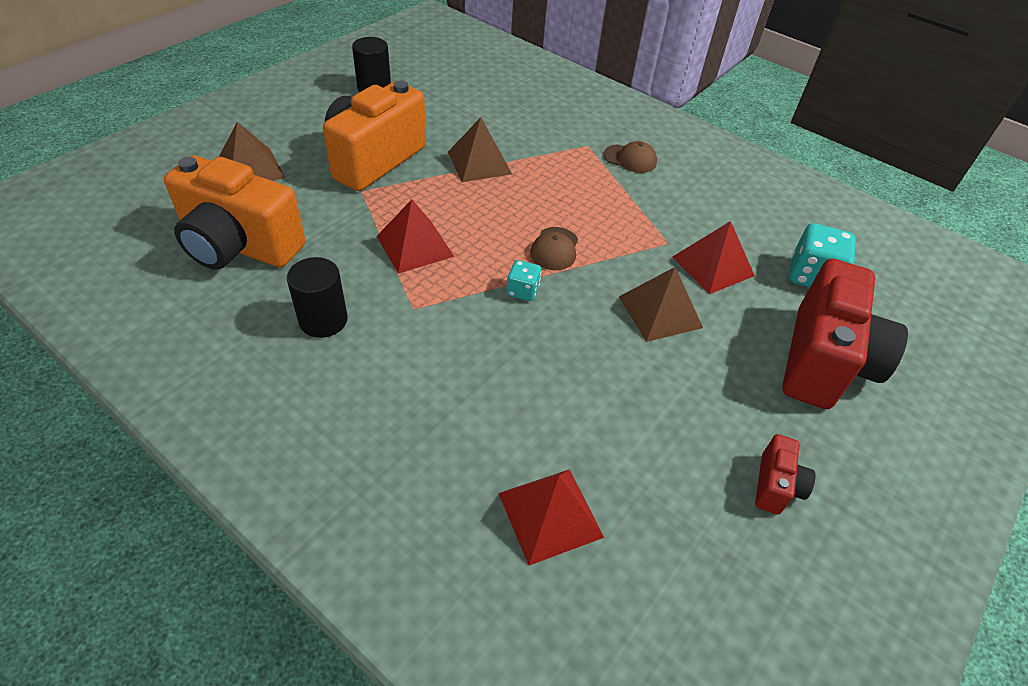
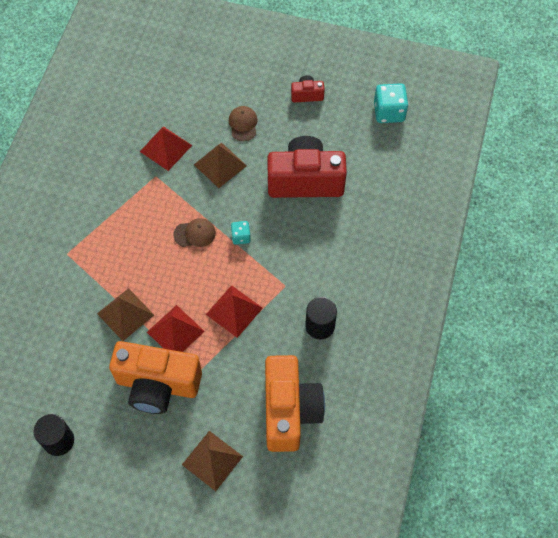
camera: 110 degrees left, 15 degrees up
(550, 515) = (371, 174): red pyramid -> red pyramid (175, 331)
(630, 159) = (71, 222): brown cap -> brown cap (243, 124)
(812, 276) = (148, 99): turquoise dice -> turquoise dice (389, 112)
(823, 361) = (217, 86): red camera -> red camera (305, 180)

